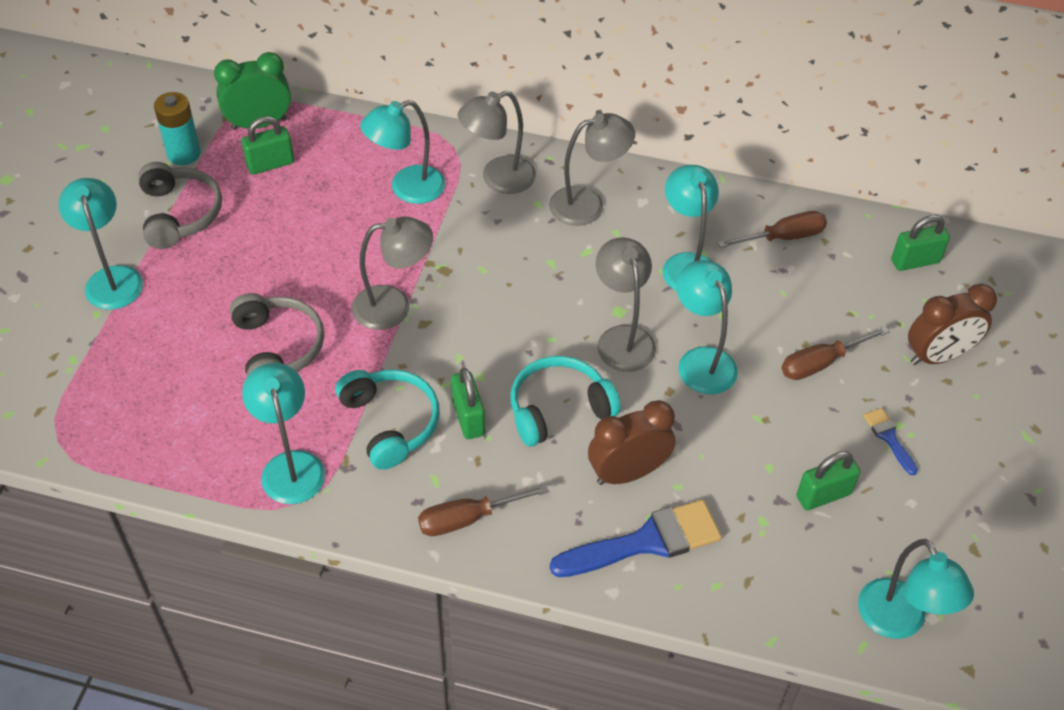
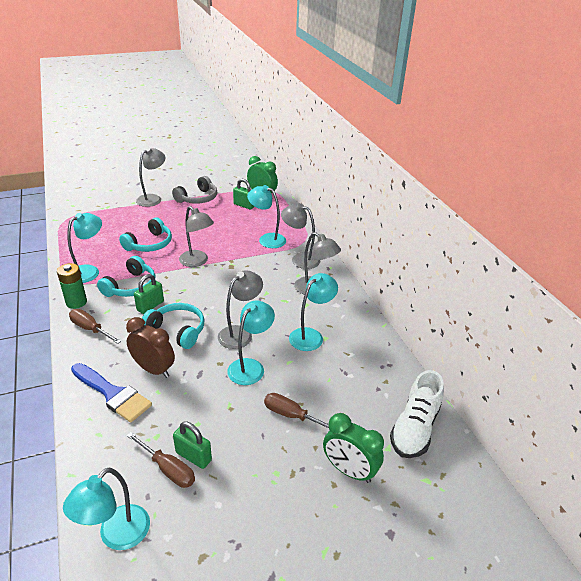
camera: 55 degrees right, 15 degrees down
(112, 278) = (153, 198): turquoise lamp -> grey lamp
(184, 154) = (228, 187): turquoise battery -> none
(278, 347) = (149, 244): grey headphones -> turquoise headphones
(375, 515) = (76, 302): none -> green battery
(784, 237) = (369, 364): brown screwdriver -> brown screwdriver (168, 469)
(889, 438) = (261, 471): blue brush -> none
(915, 261) = (415, 428): green padlock -> white shoe
(938, 356) = (349, 471): brown clock -> green clock

